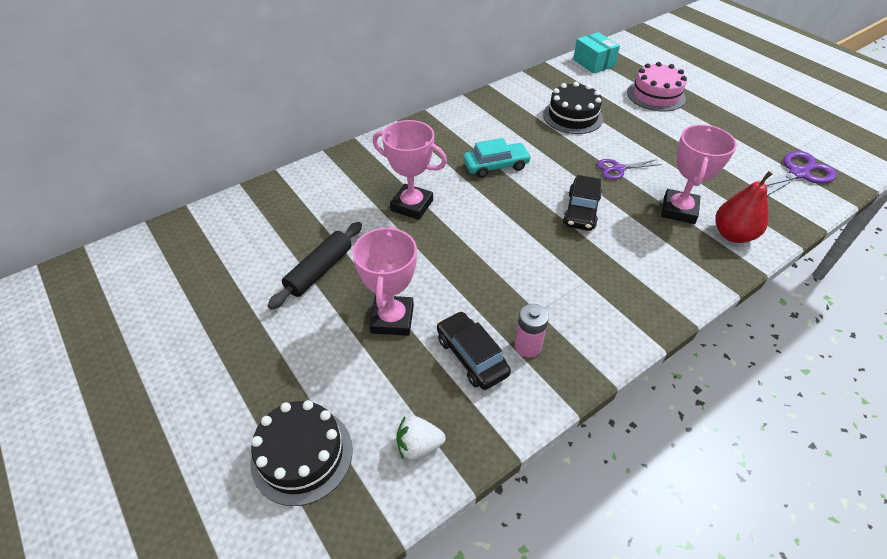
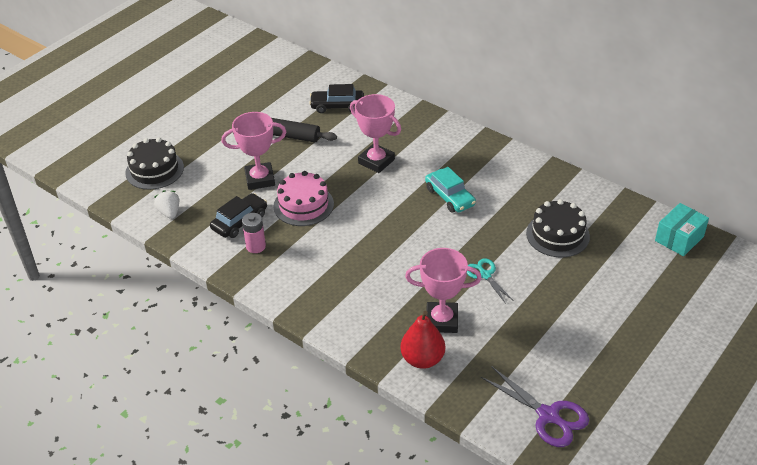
camera: 75 degrees right, 5 degrees down
(412, 205) = (376, 161): pink trophy -> pink trophy turned 60 degrees counterclockwise
(581, 211) = (412, 257): black car -> black car (337, 106)
(618, 169) = (485, 275): purple scissors -> turquoise scissors
(656, 95) = (640, 295): pink cake -> pink cake (303, 205)

